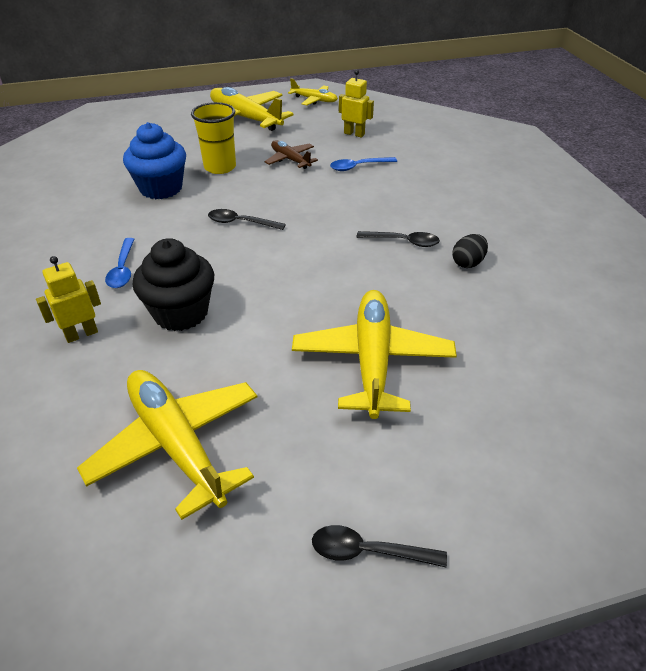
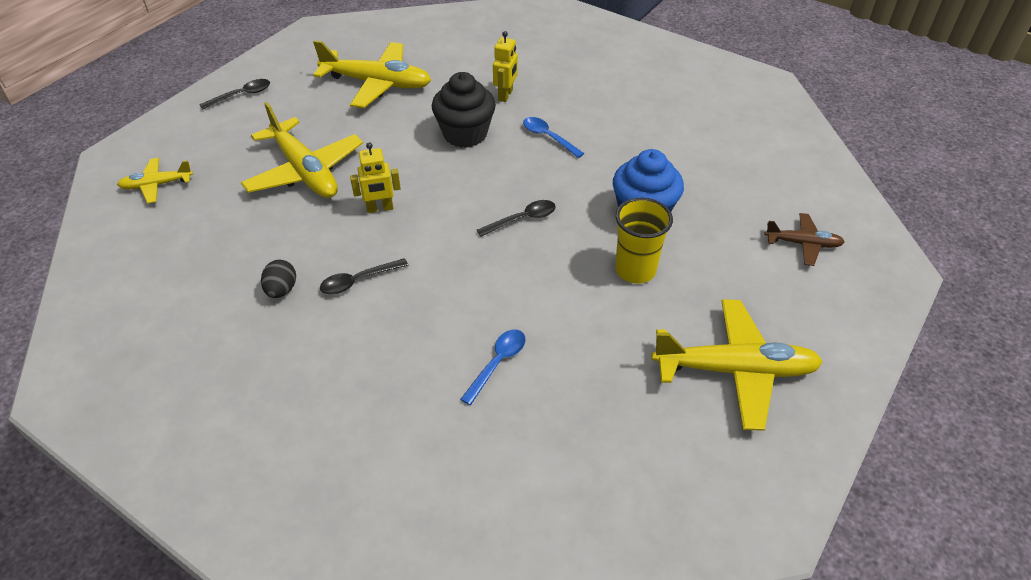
camera: 140 degrees right, 5 degrees up
(290, 160) = (583, 327): brown plane -> brown plane (803, 244)
(314, 100) = (717, 486): yellow plane -> yellow plane (156, 185)
(354, 134) = (569, 431): yellow robot -> yellow robot (380, 208)

